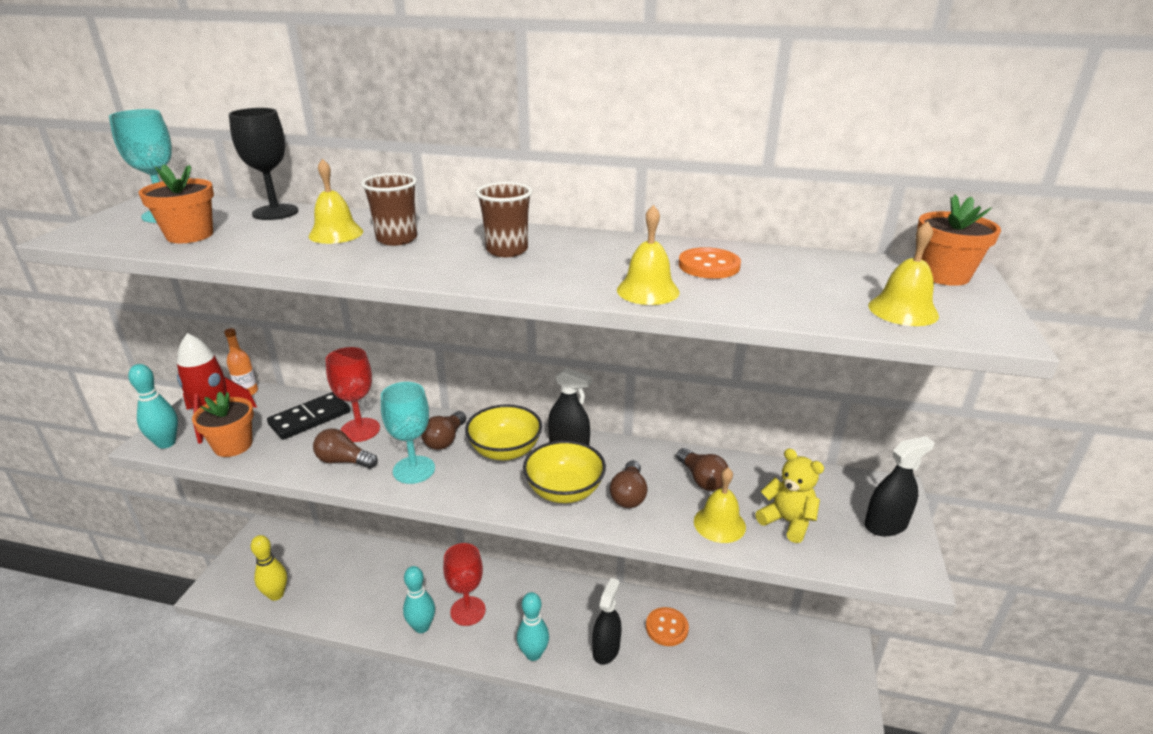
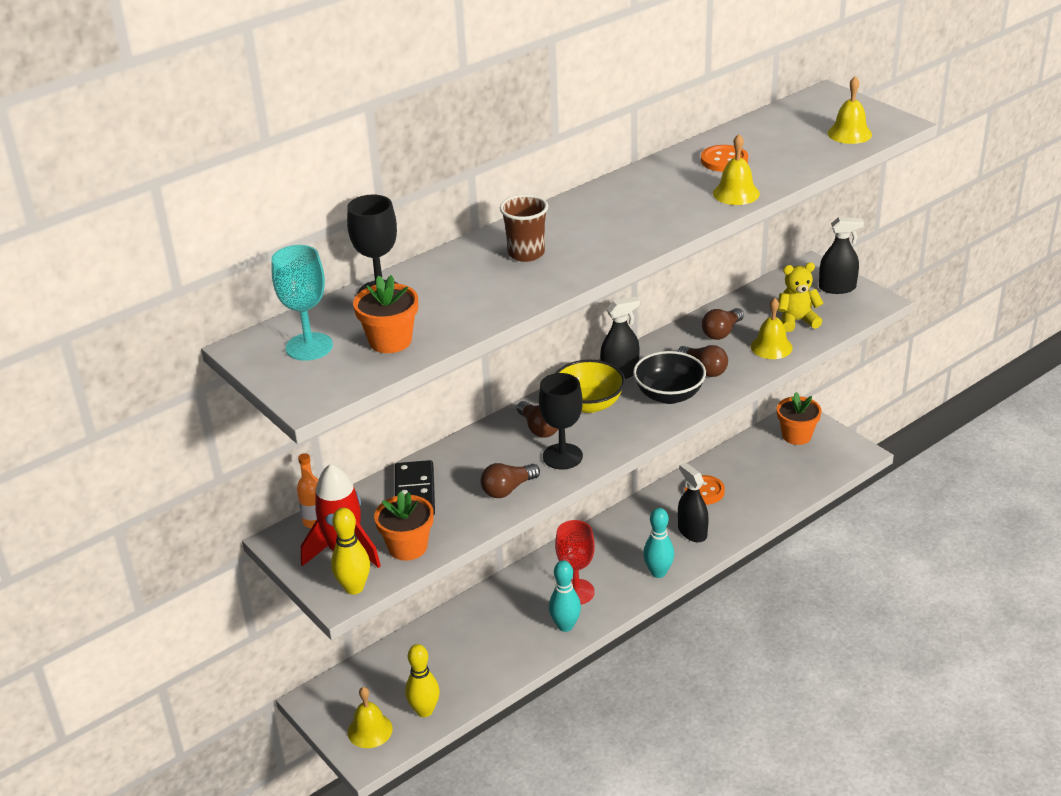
camera: 50 degrees left, 5 degrees up
(166, 443) = (354, 588): turquoise bowling pin -> yellow bowling pin
(336, 233) = (477, 275): yellow bell -> yellow bell (370, 730)
(360, 430) = (469, 469): red goblet -> none
(414, 470) = (562, 456): turquoise goblet -> black goblet
(507, 250) = (607, 218): brown cup -> none
(564, 491) = (669, 395): yellow bowl -> black bowl
(702, 479) = (722, 332): brown light bulb -> brown light bulb turned 120 degrees clockwise
(885, 525) = (837, 288): black spray bottle -> black spray bottle turned 75 degrees clockwise
(943, 275) = (824, 101): orange flower pot -> orange flower pot (796, 435)

